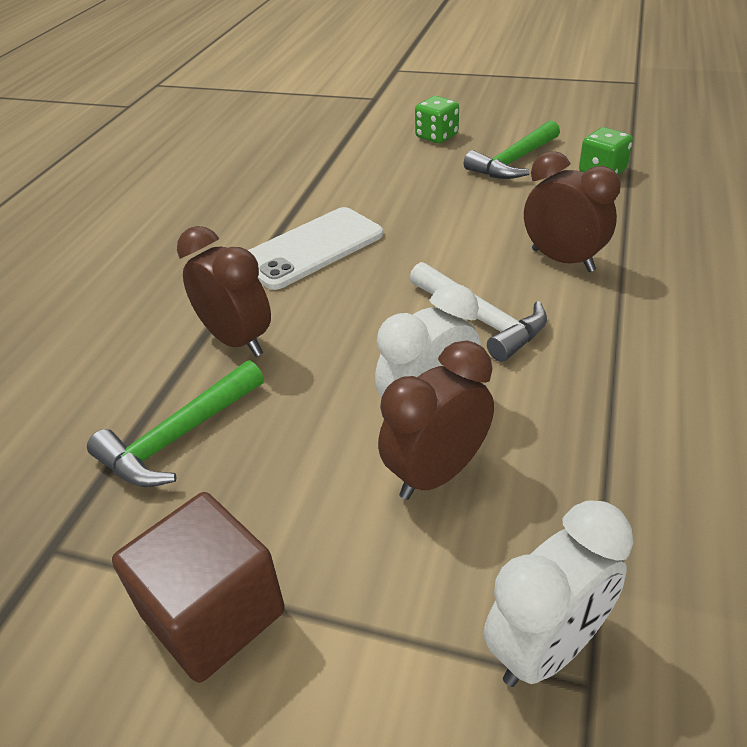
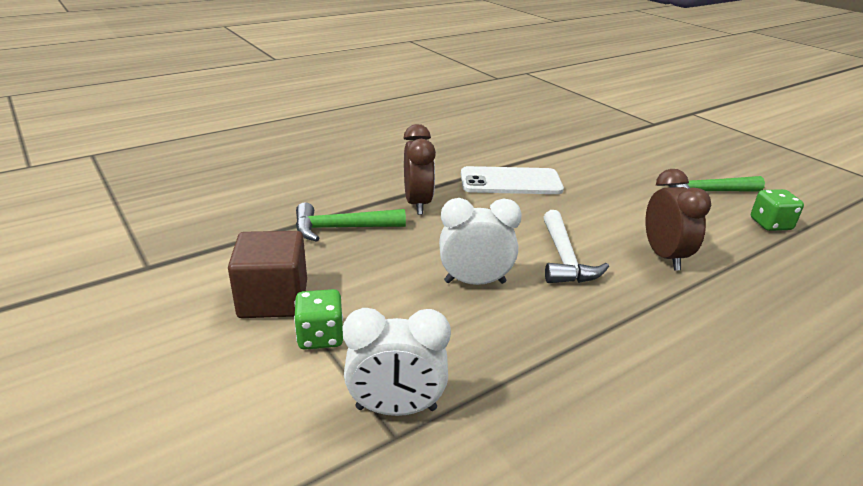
camera: 35 degrees right, 10 degrees down
(436, 136) = (669, 158): green dice -> green dice (320, 336)
(436, 473) = (441, 309): brown clock -> none

